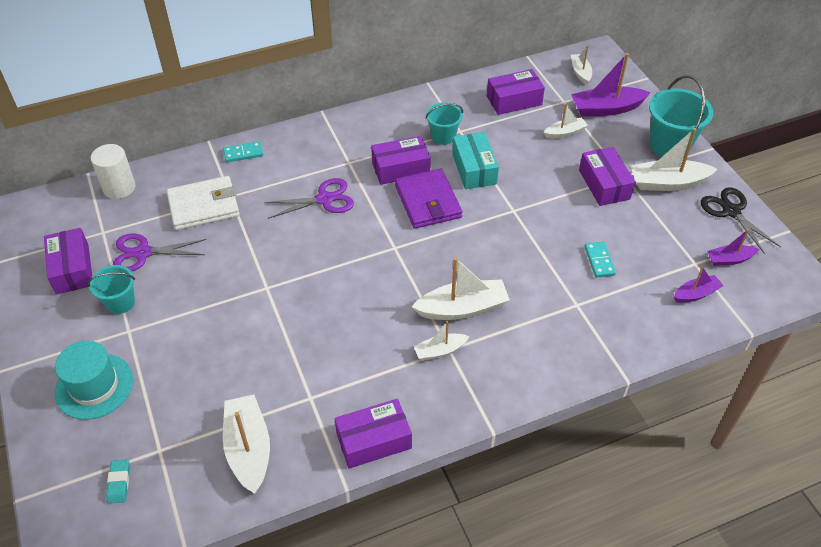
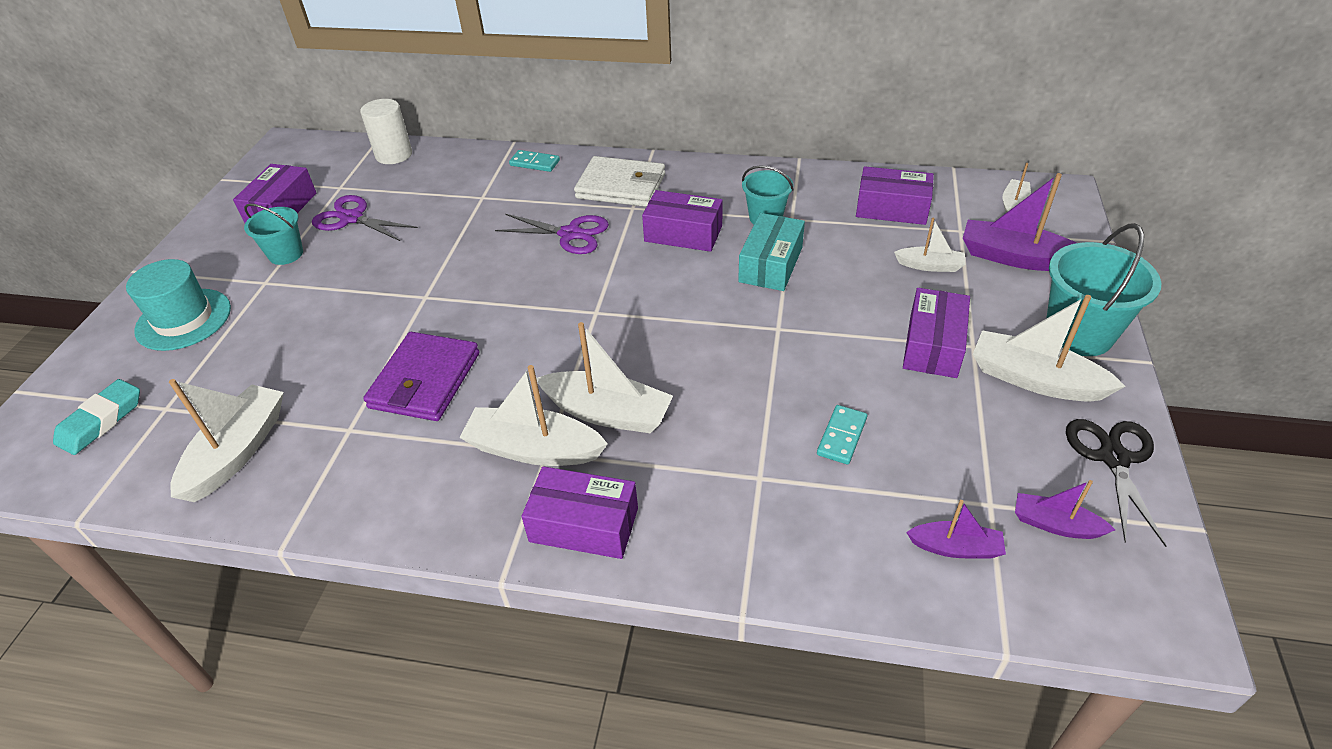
camera: 35 degrees right, 5 degrees down
(119, 483) = (101, 421): turquoise eraser -> turquoise eraser, size x1.58
(203, 206) = (448, 197): white wallet -> white wallet (621, 186)
(373, 440) = (361, 513): purple box -> purple box (584, 525)
(428, 201) = (681, 278): purple wallet -> purple wallet (425, 380)
(440, 351) = (534, 449): white boat -> white boat, size x1.76

